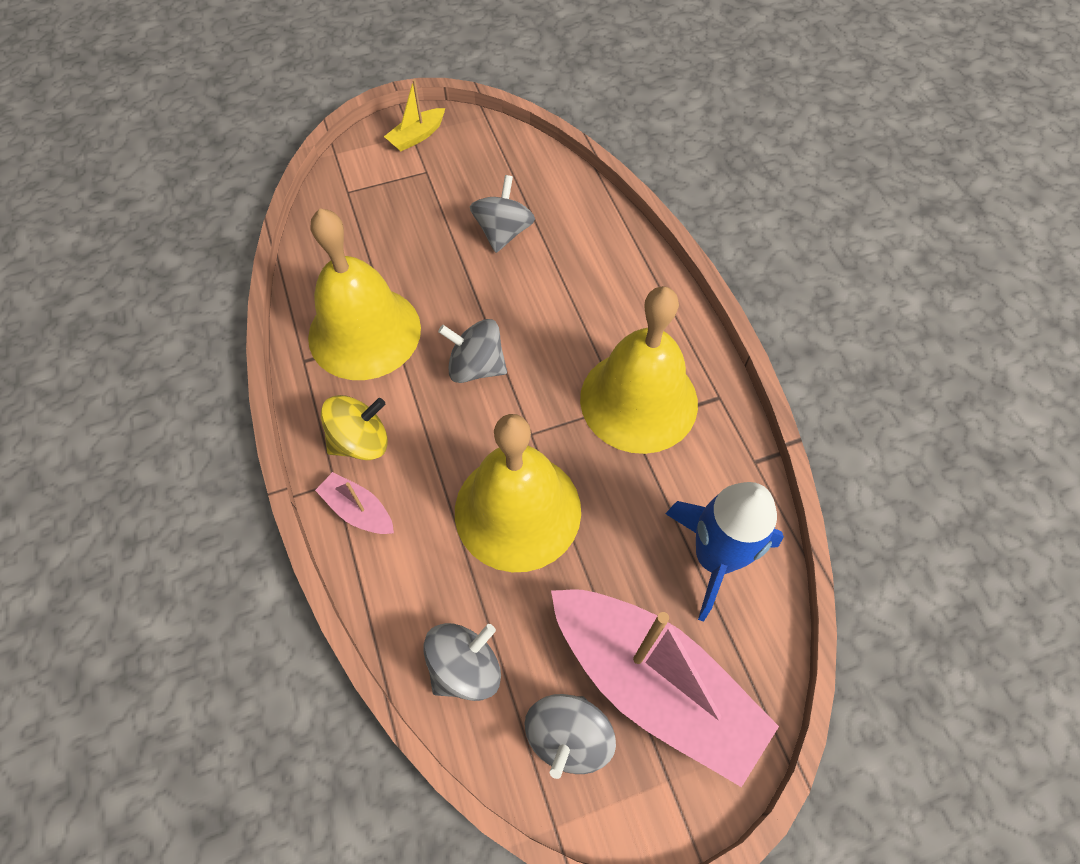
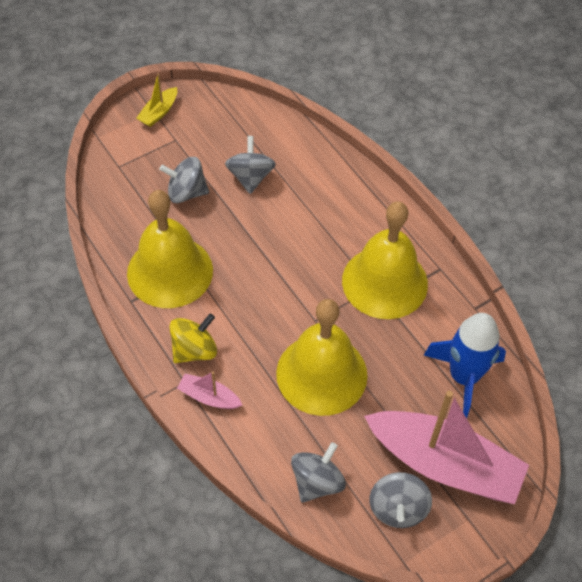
camera: 15 degrees left, 5 degrees down
(476, 367) = (261, 281): grey spinning top -> grey spinning top (186, 192)

